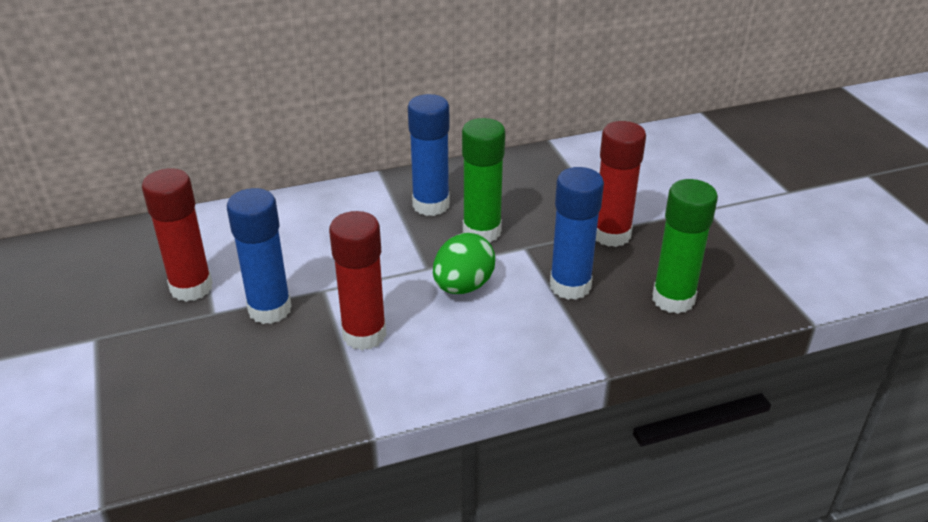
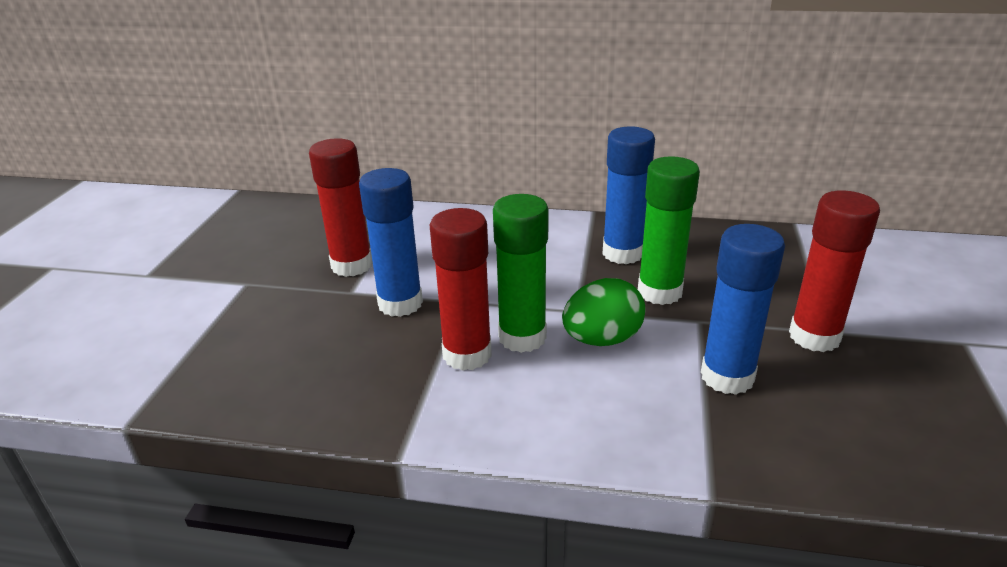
camera: 30 degrees right, 5 degrees down
(673, 299) = (858, 435): green glue stick -> green glue stick (522, 337)

